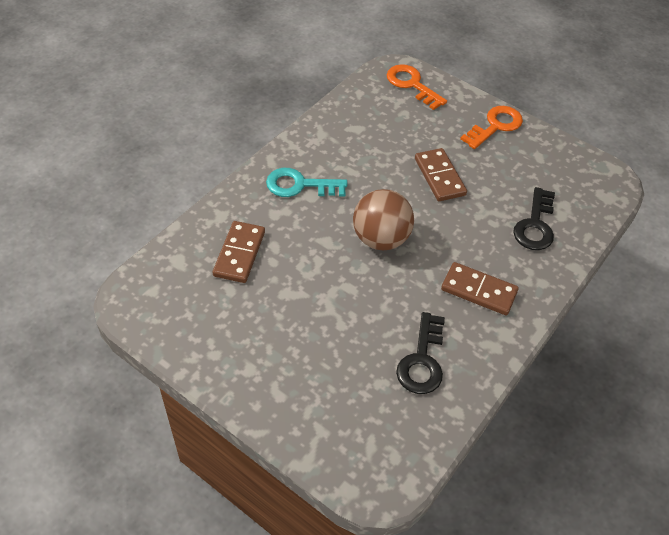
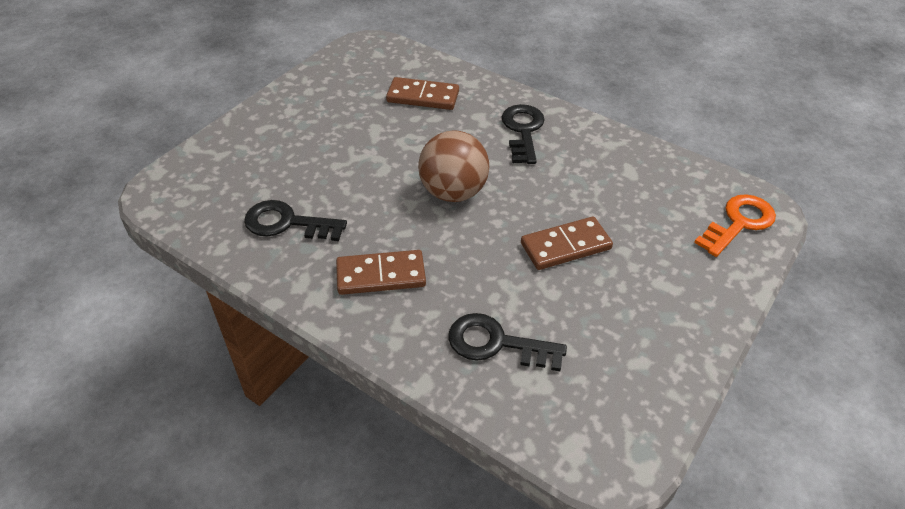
camera: 90 degrees right, 5 degrees down
(299, 185) = (523, 130): turquoise key -> black key
(479, 290) = (381, 275): brown domino -> brown domino turned 60 degrees clockwise
(495, 126) = (689, 312): orange key -> none

